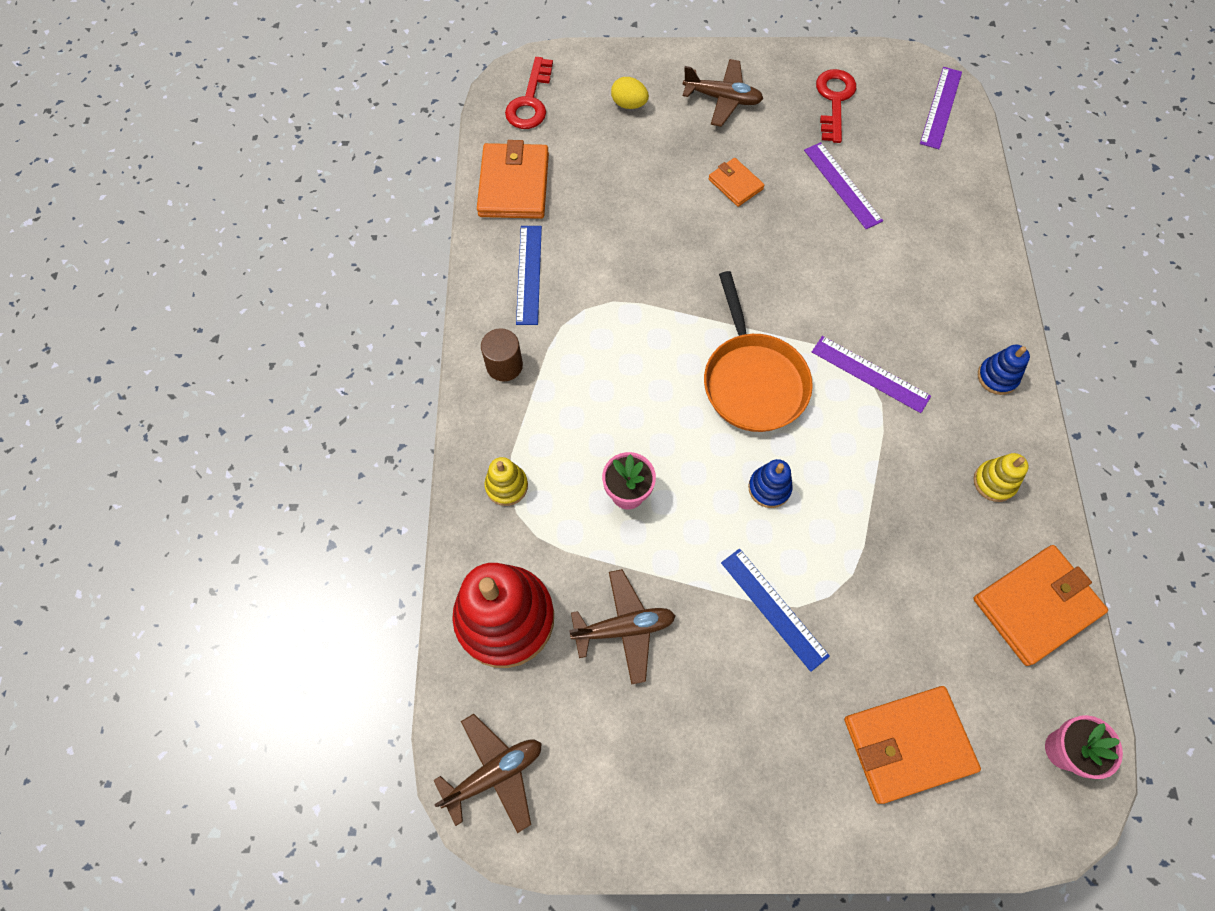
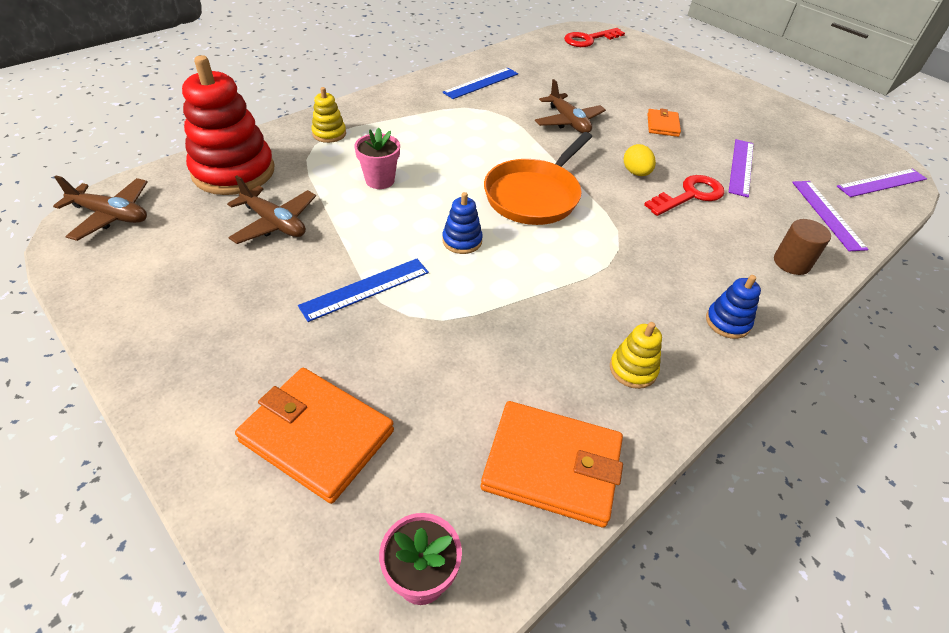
camera: 45 degrees right, 20 degrees down
(504, 365) = (410, 100): brown cylinder -> brown cylinder (791, 263)
(514, 185) = (529, 56): orange wallet -> none
(629, 104) = (644, 68): yellow egg -> yellow egg (636, 173)
(722, 99) = (709, 95): brown plane -> brown plane (568, 122)
(774, 608) = (365, 289): blue ruler -> blue ruler turned 45 degrees clockwise
(834, 100) = (793, 136): red key -> red key (690, 195)
(870, 374) = (622, 248): purple ruler -> purple ruler (828, 214)

